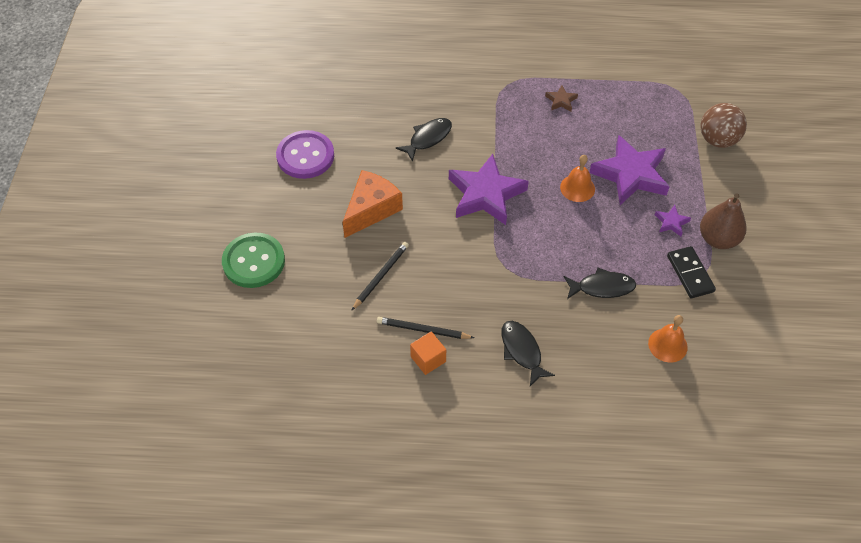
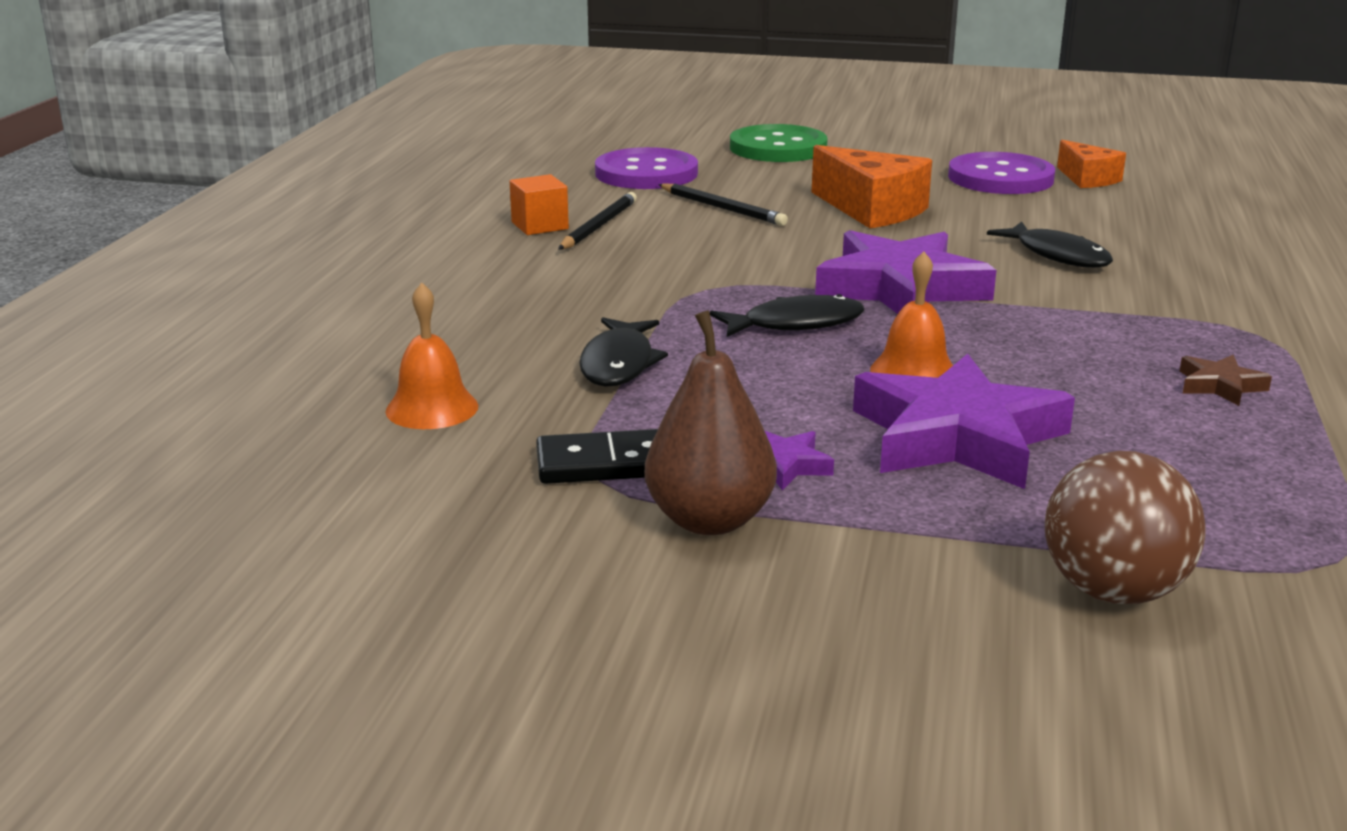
camera: 100 degrees right, 30 degrees down
(302, 121) = (1087, 179): none -> orange cheese
(318, 324) = (646, 173): none -> purple button
(522, 351) = (510, 285): black fish -> black fish (795, 324)

